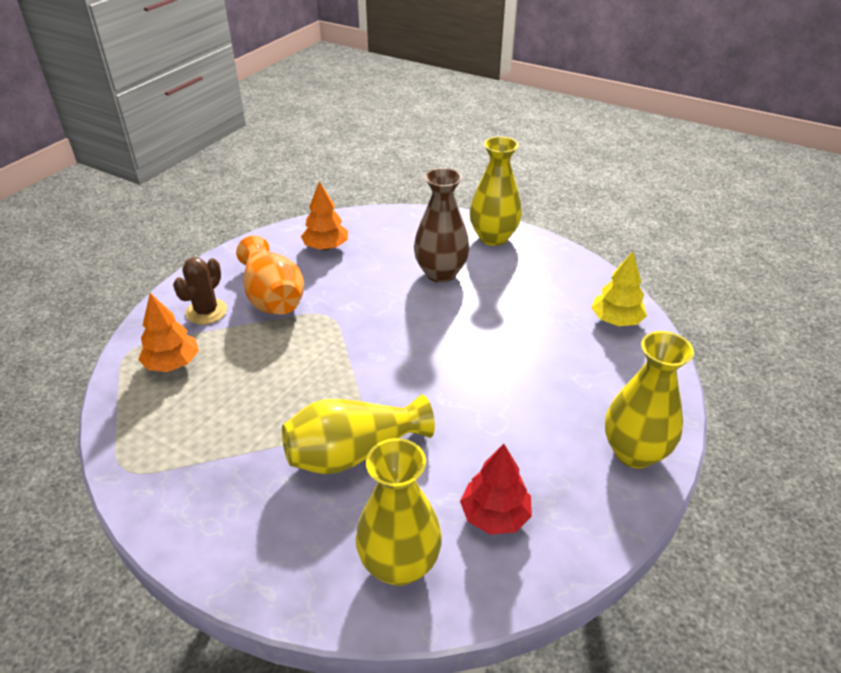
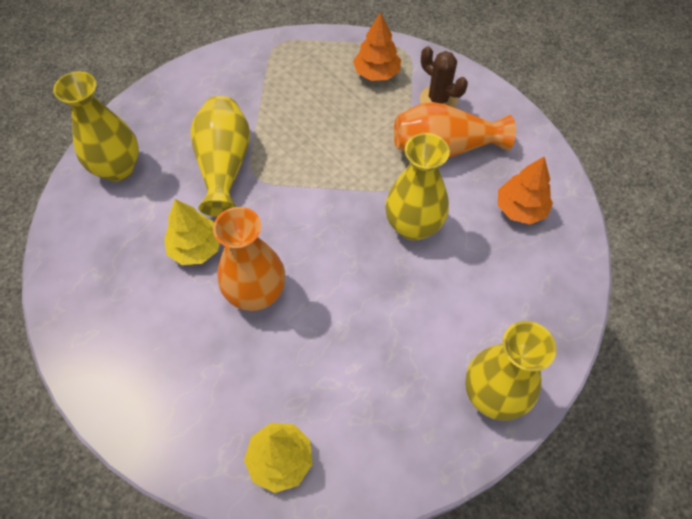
camera: 110 degrees right, 20 degrees up
(440, 273) = (435, 305): brown vase -> none
(471, 437) = (196, 248): none -> yellow tree
(493, 376) = (256, 293): none -> orange vase
(495, 515) = (118, 236): red tree -> none
(634, 452) = (110, 369): yellow vase -> yellow vase (413, 226)

